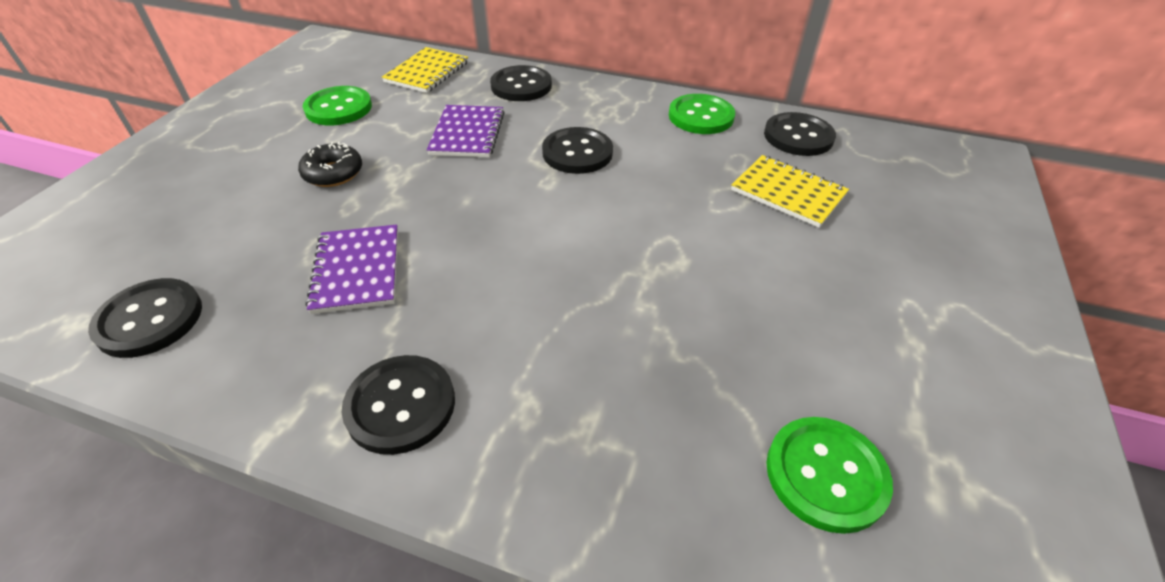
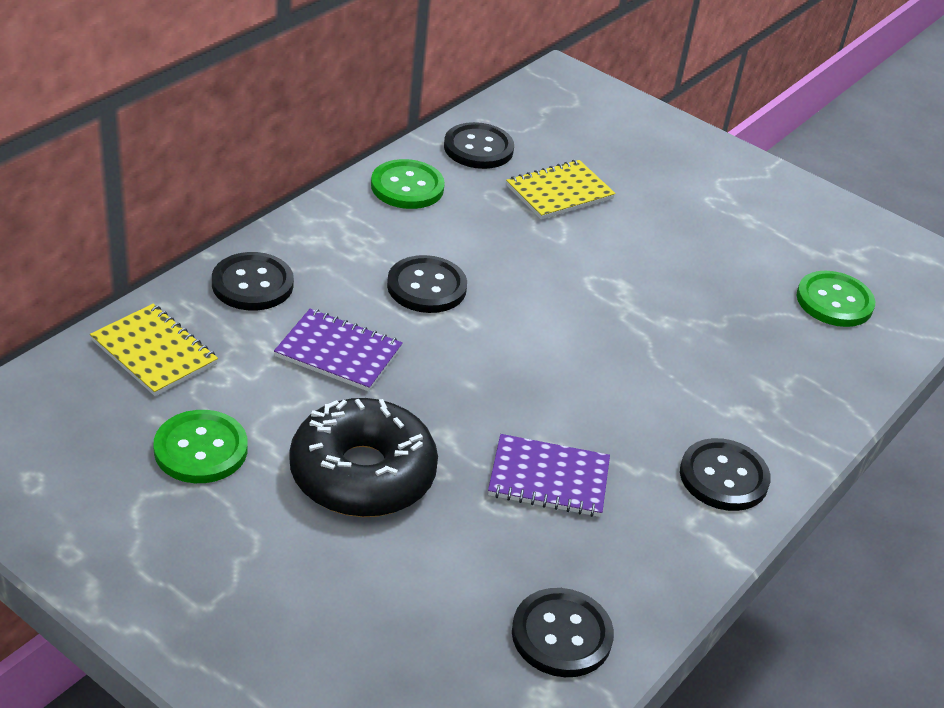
camera: 75 degrees left, 5 degrees down
(333, 173) = (362, 474): black donut -> black donut, size x1.96

